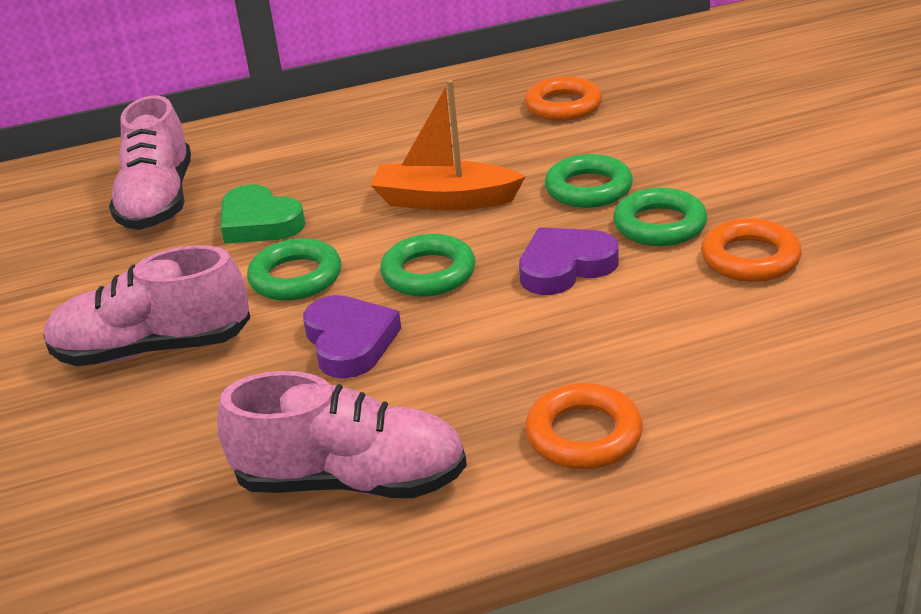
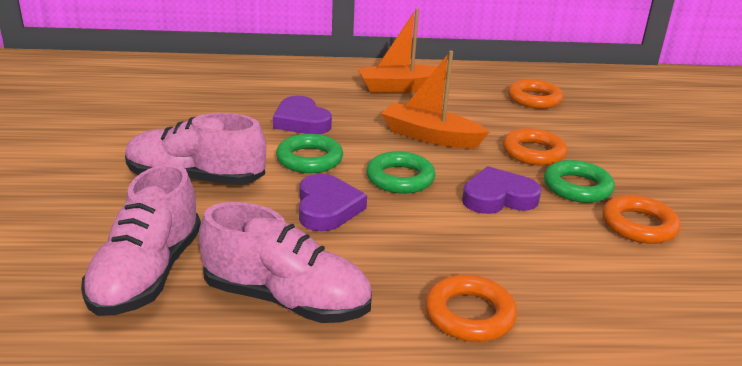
camera: 10 degrees right, 5 degrees down
(158, 201) = (244, 94): pink shoe -> pink shoe (147, 274)
(259, 222) = (301, 121): green heart -> purple heart
(376, 134) = (401, 88): none -> orange boat
(588, 189) = (533, 152): green ring -> orange ring

